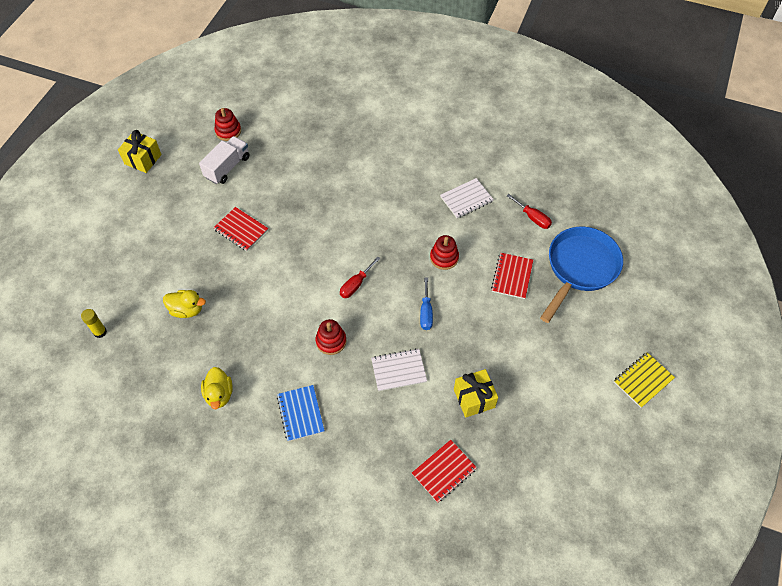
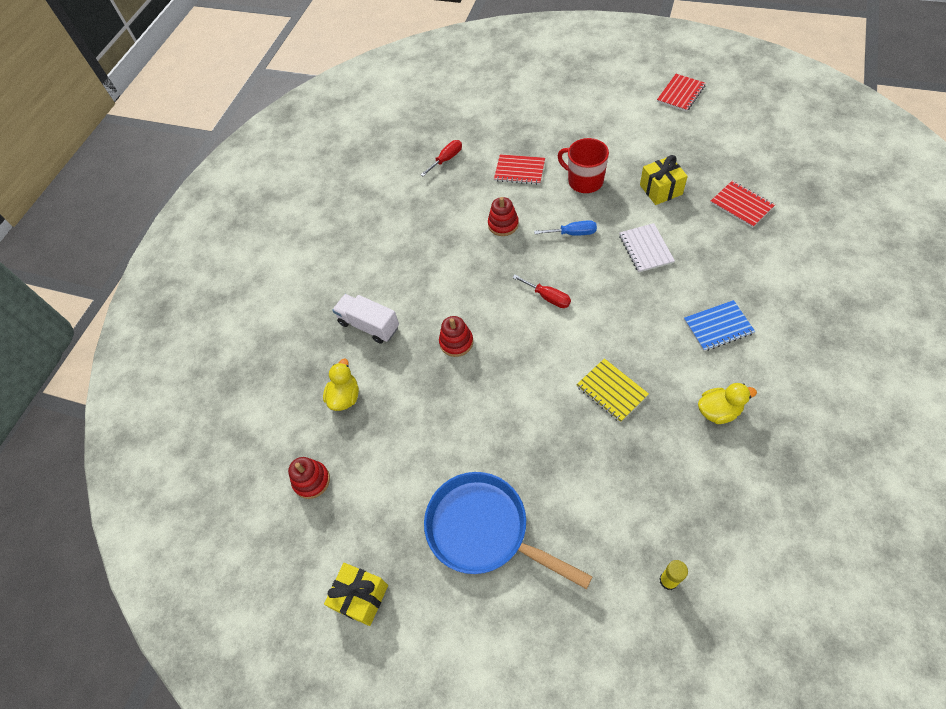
camera: 85 degrees left, 0 degrees up
(187, 310) = (613, 472): yellow duck -> yellow duck (345, 397)
(227, 167) = (378, 469): white truck -> white truck (369, 325)
(241, 230) = (482, 431): red notebook -> red notebook (680, 94)
(331, 341) = (624, 311): red stacking toy -> red stacking toy (456, 342)
(466, 199) = (425, 212): white notebook -> none
(493, 331) = (584, 181): none -> red mug
(580, 268) = (503, 124): blue pan -> blue pan (484, 530)
(643, 380) = (613, 84): yellow notebook -> yellow notebook (611, 391)

